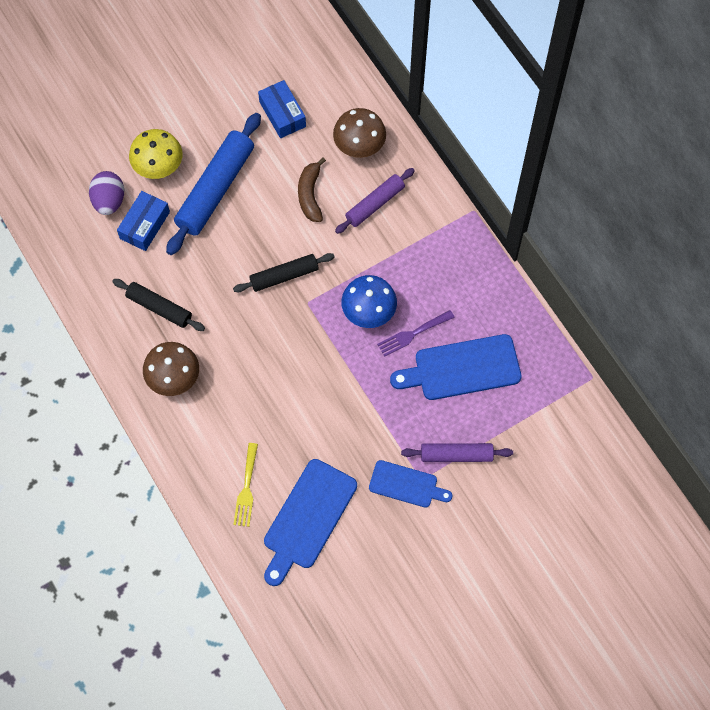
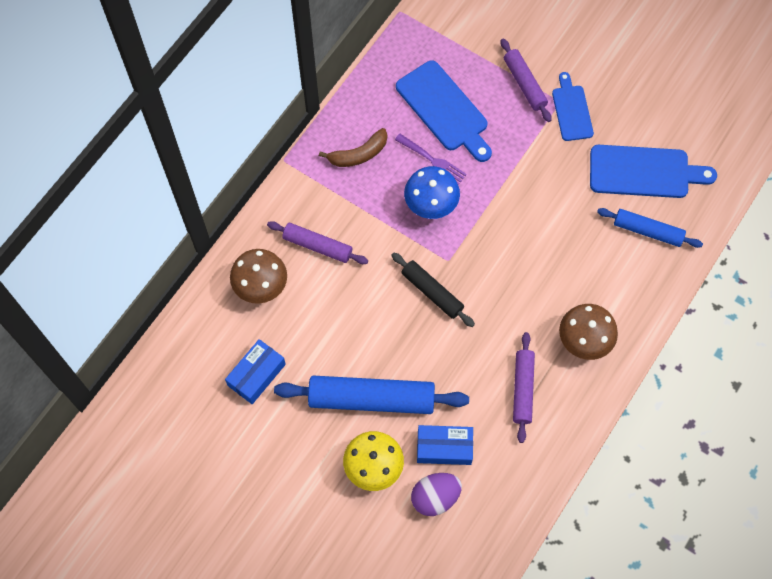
camera: 115 degrees left, 0 degrees up
(159, 308) = (522, 389): black rolling pin -> purple rolling pin
(246, 489) = (647, 231): yellow fork -> blue rolling pin
(310, 195) = (335, 307): brown banana -> brown banana (358, 154)

